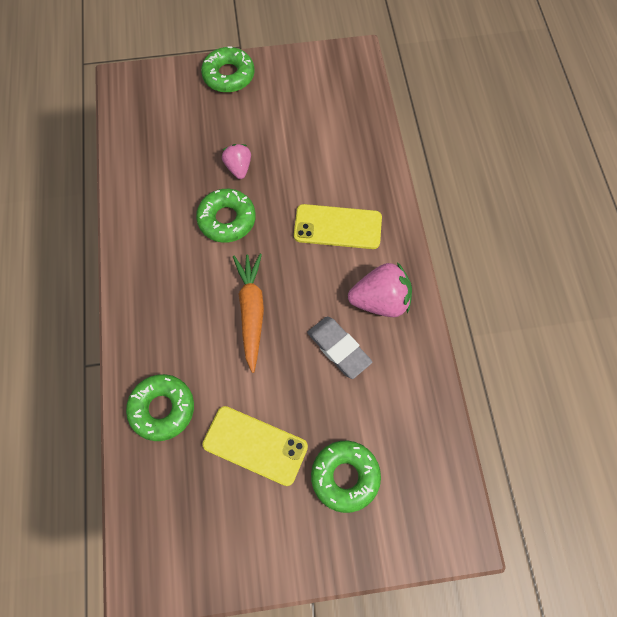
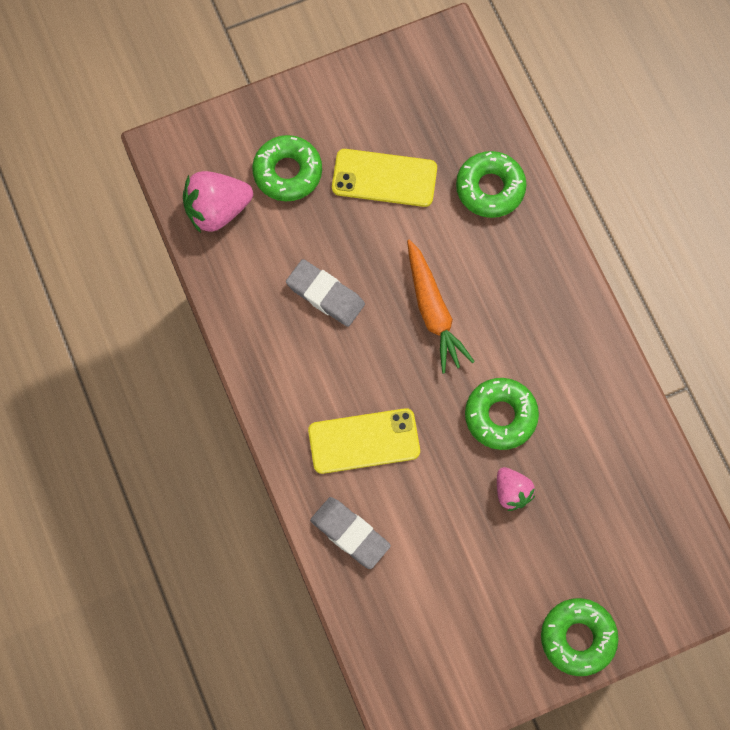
camera: 165 degrees right, 5 degrees up
(365, 168) = (350, 534): none -> grey eraser
(380, 301) = (292, 361): pink strawberry -> pink strawberry (217, 210)

